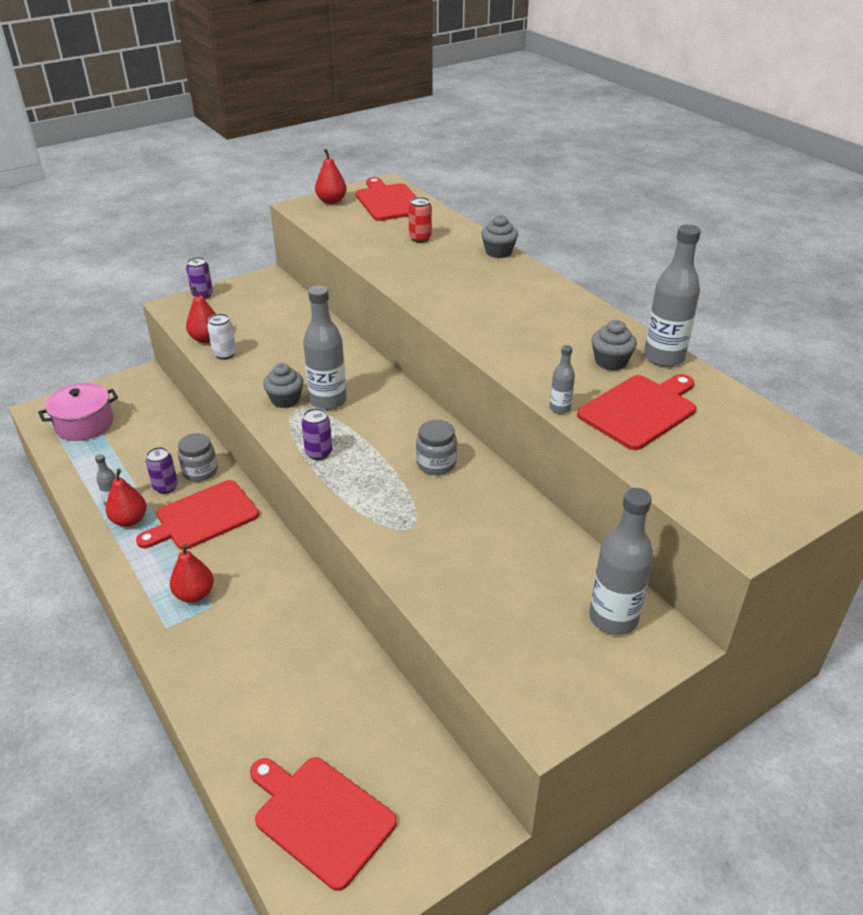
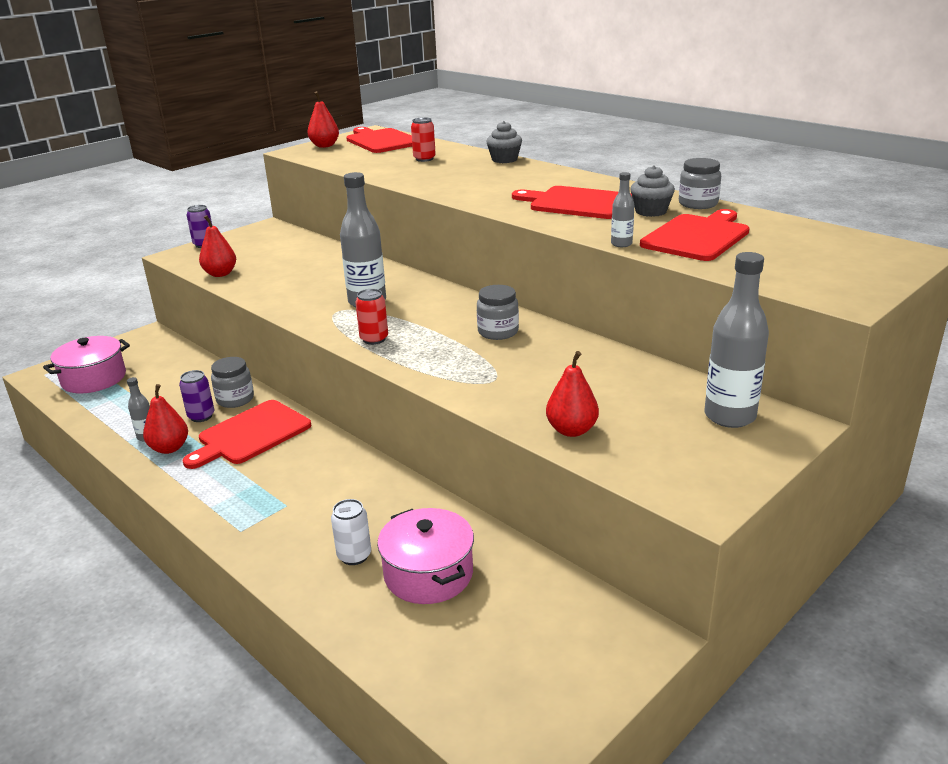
camera: 10 degrees left, 10 degrees down
(194, 594) = (263, 498): red pear -> red pear (571, 430)
(225, 354) = (245, 282): white can -> white can (354, 556)
(285, 399) = (322, 306): grey cupcake -> none
(311, 709) = (428, 574): none -> pink pot
(318, 453) = (374, 339): purple can -> red can
(320, 817) = (475, 665): red cutting board -> red cutting board (577, 203)
(664, 357) = (698, 204): grey bottle -> grey jar

